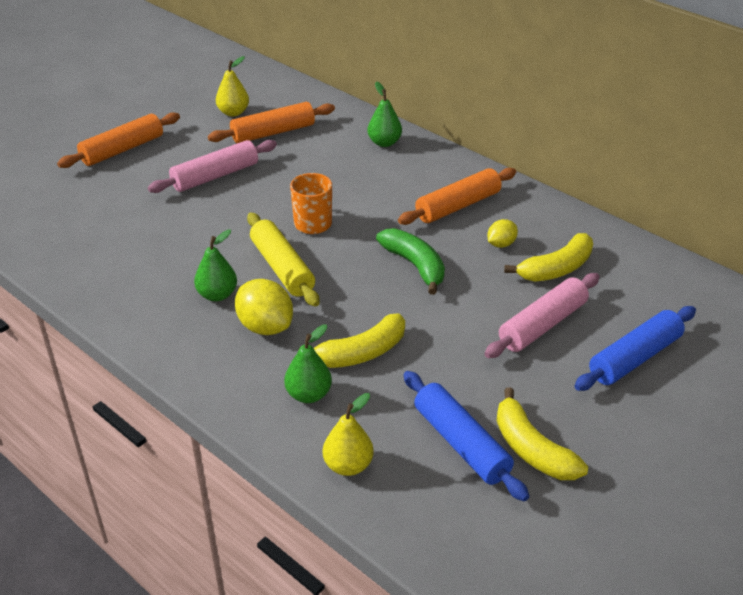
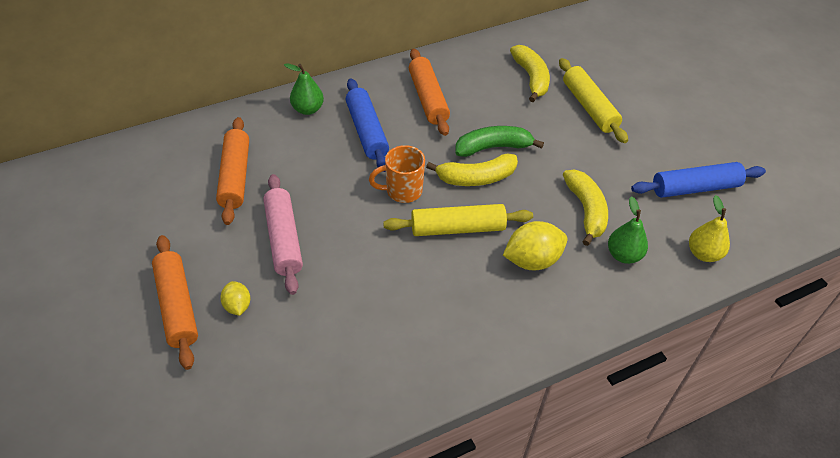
camera: 70 degrees left, 10 degrees up
(217, 295) = (475, 282): green pear -> none
(233, 112) = (173, 196): yellow pear -> none
(501, 244) = (489, 94): yellow lemon -> yellow lemon (237, 306)
(531, 449) = (707, 156): yellow banana -> yellow banana (476, 178)
(542, 325) = (589, 107): pink rolling pin -> yellow rolling pin
(634, 358) = (636, 80): blue rolling pin -> blue rolling pin (367, 131)

